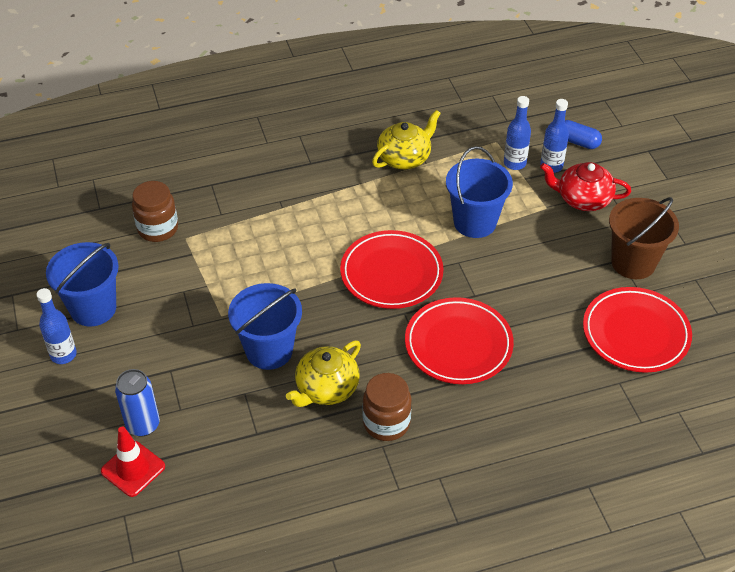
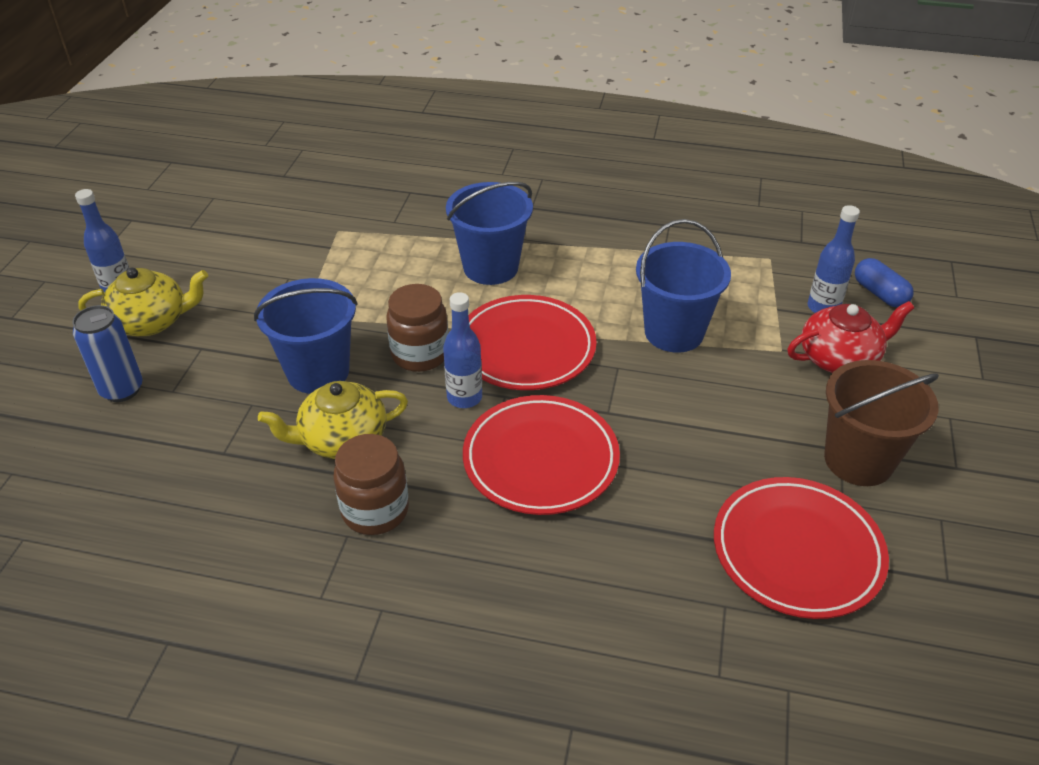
camera: 30 degrees right, 5 degrees down
(93, 308) = (188, 260): blue bucket -> blue bucket (490, 267)
(133, 469) = (68, 429): red traffic cone -> none
(158, 229) = (319, 212): brown jar -> brown jar (420, 354)
(404, 158) = (642, 237): yellow teapot -> yellow teapot (152, 321)
(514, 163) = (776, 288): blue bottle -> blue bottle (464, 397)
(583, 199) = (839, 358): red teapot -> red teapot turned 120 degrees clockwise

